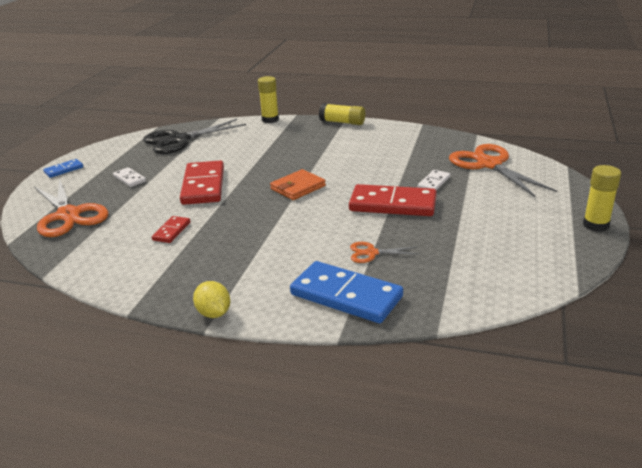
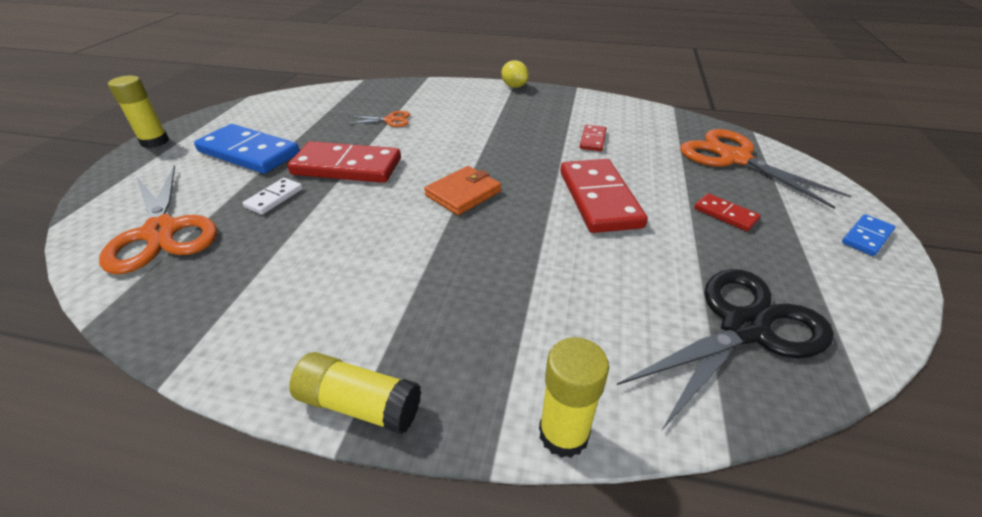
camera: 175 degrees right, 10 degrees up
(129, 179) = (725, 214): white domino -> red domino
(346, 296) = (419, 94): blue domino -> blue domino (249, 152)

